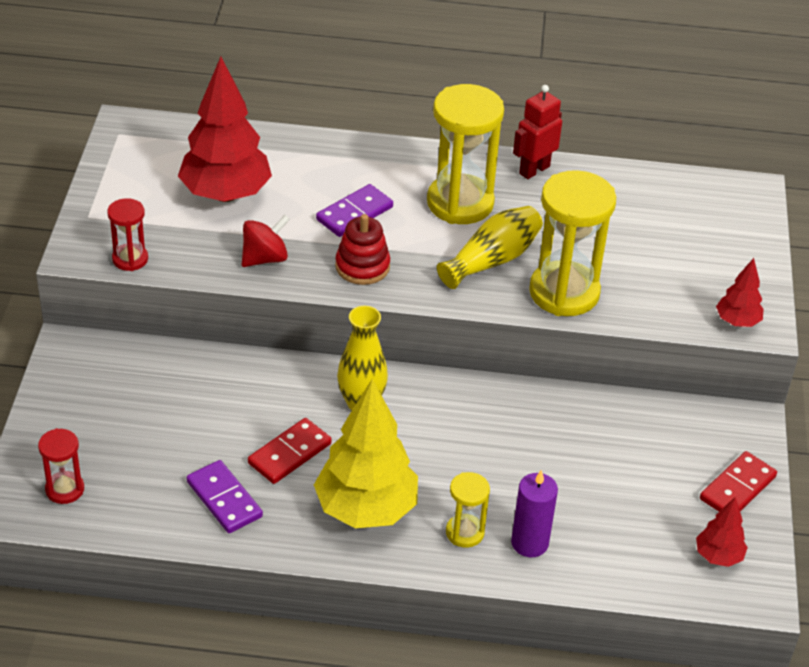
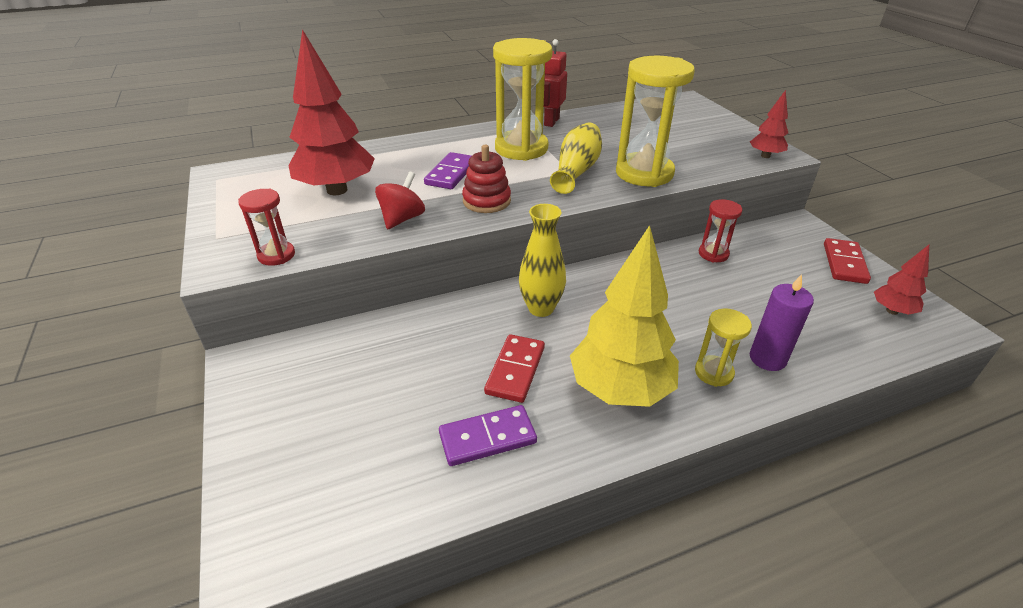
camera: 25 degrees left, 5 degrees down
(65, 489) = (308, 505): red hourglass -> red hourglass (713, 254)
(224, 499) = (487, 438): purple domino -> purple domino turned 45 degrees counterclockwise

